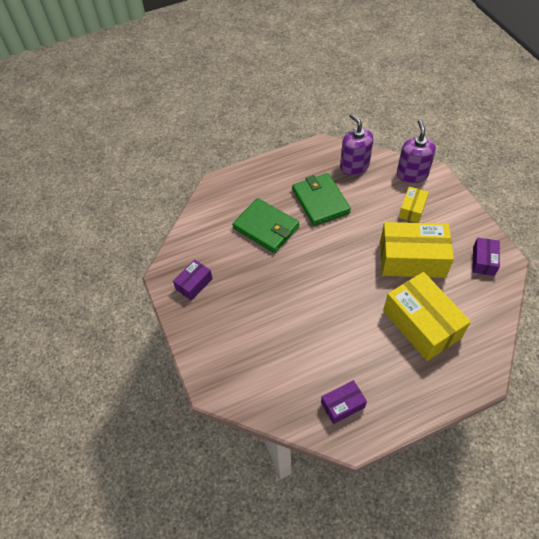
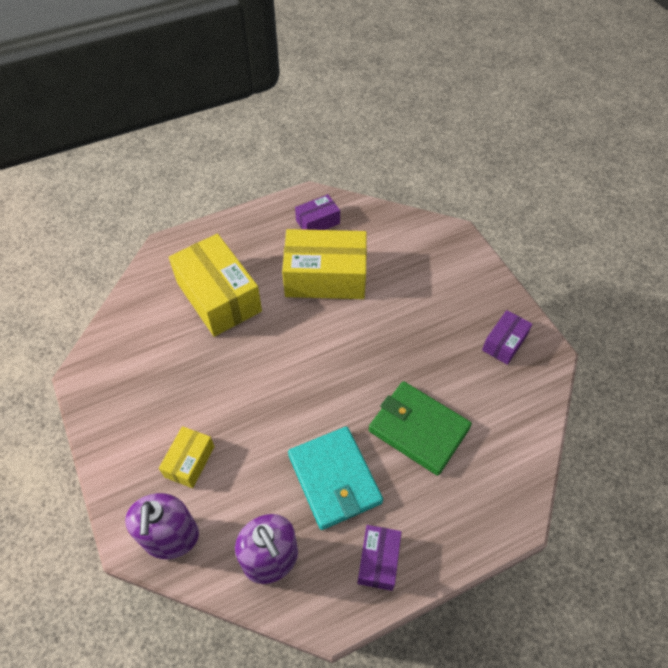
camera: 175 degrees right, 0 degrees up
(320, 201) = (334, 479): green wallet -> turquoise wallet
(412, 259) = (210, 378): yellow box -> yellow box (325, 277)
(483, 261) = (114, 375): purple box -> purple box (378, 560)

